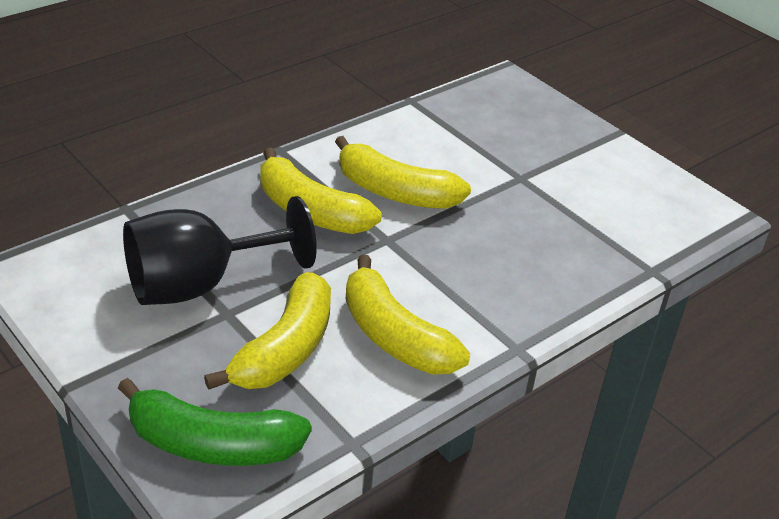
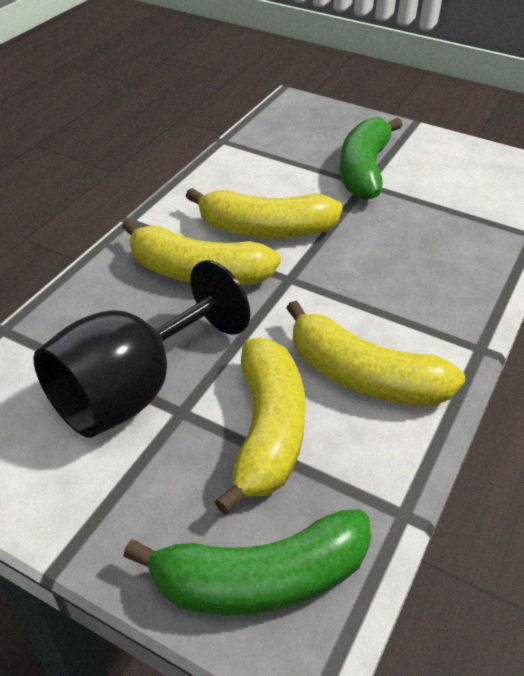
camera: 20 degrees left, 5 degrees up
(529, 164) = (364, 170): none -> green banana

